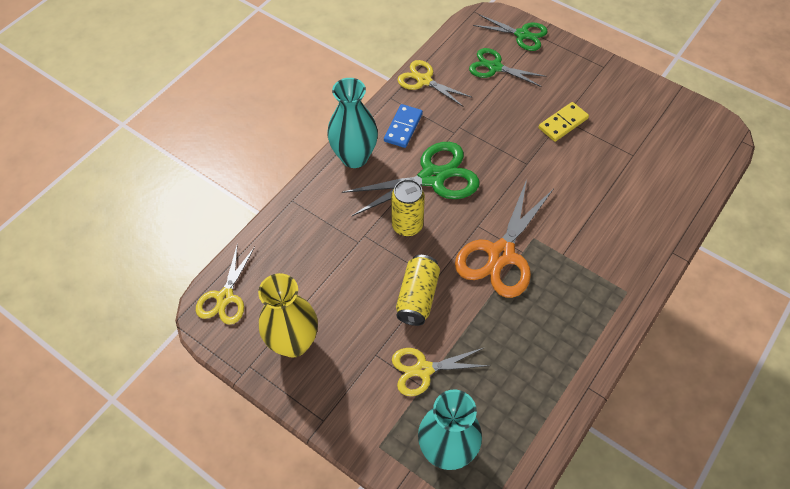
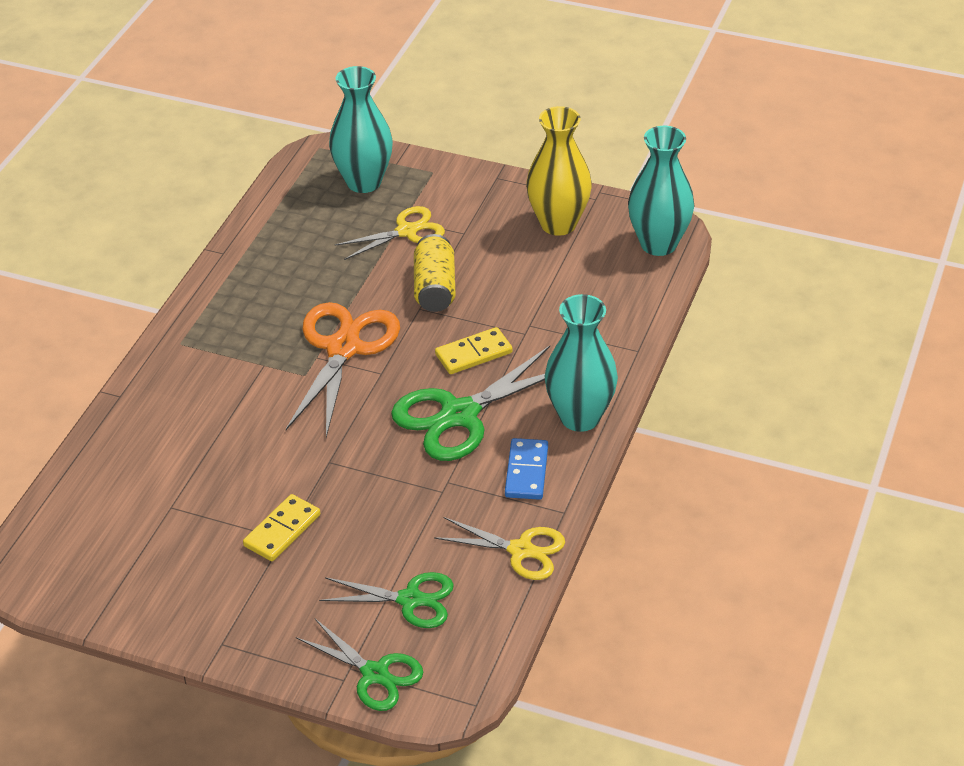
camera: 165 degrees right, 15 degrees down
(225, 297) = (658, 244): yellow scissors -> turquoise vase
(407, 226) = (473, 353): yellow can -> yellow domino
(522, 34) = (375, 674): green scissors -> green scissors turned 150 degrees counterclockwise

